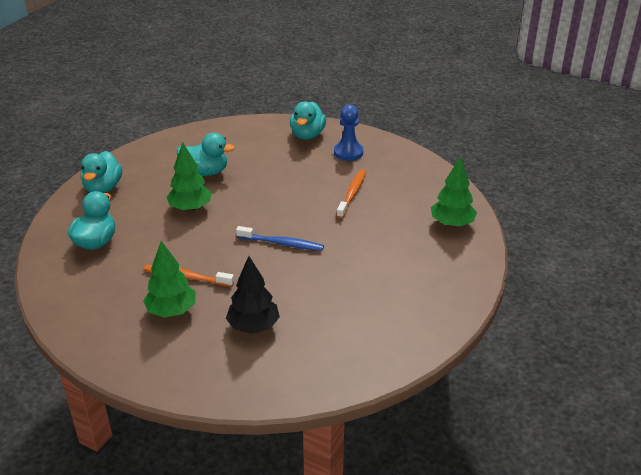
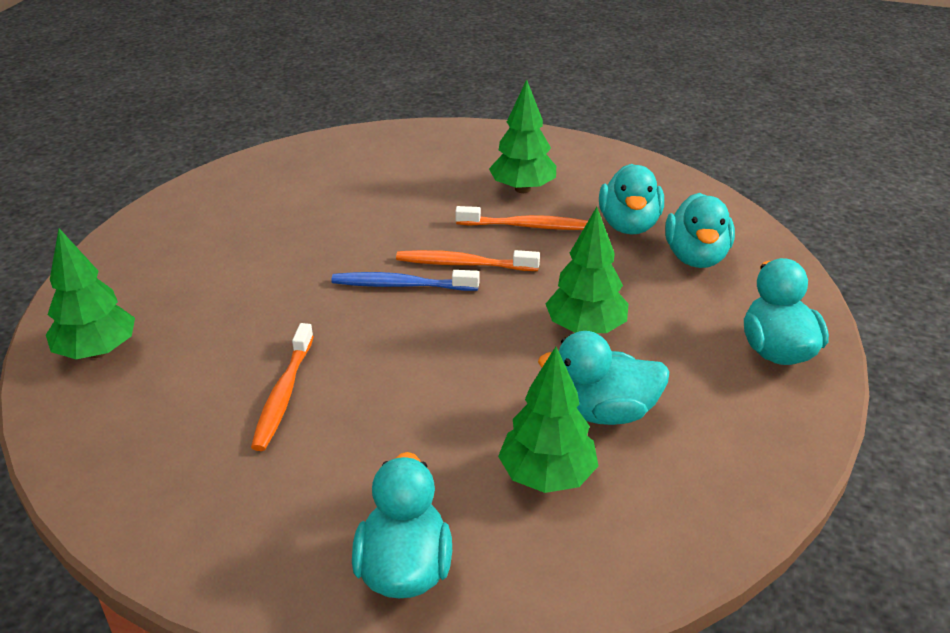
camera: 170 degrees right, 0 degrees up
(118, 270) = (629, 225): none -> turquoise duck
(240, 253) = (463, 264): none -> orange toothbrush
(243, 154) = (547, 476): none -> green tree
(253, 326) = (411, 184): black tree -> none
(348, 152) = (291, 515): blue pawn -> none

